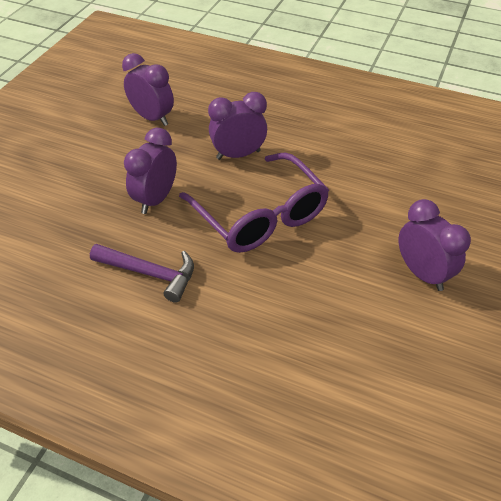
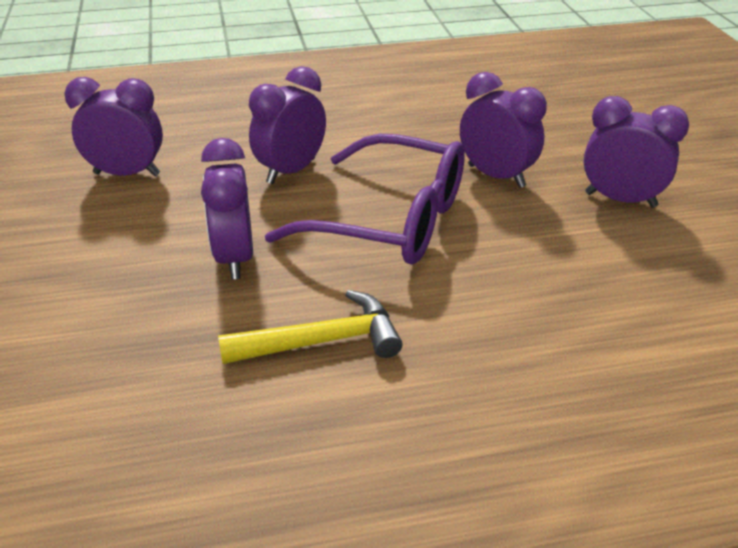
camera: 35 degrees left, 10 degrees down
(150, 273) = (322, 342): purple hammer -> yellow hammer
(357, 215) = (496, 176): none -> purple clock

